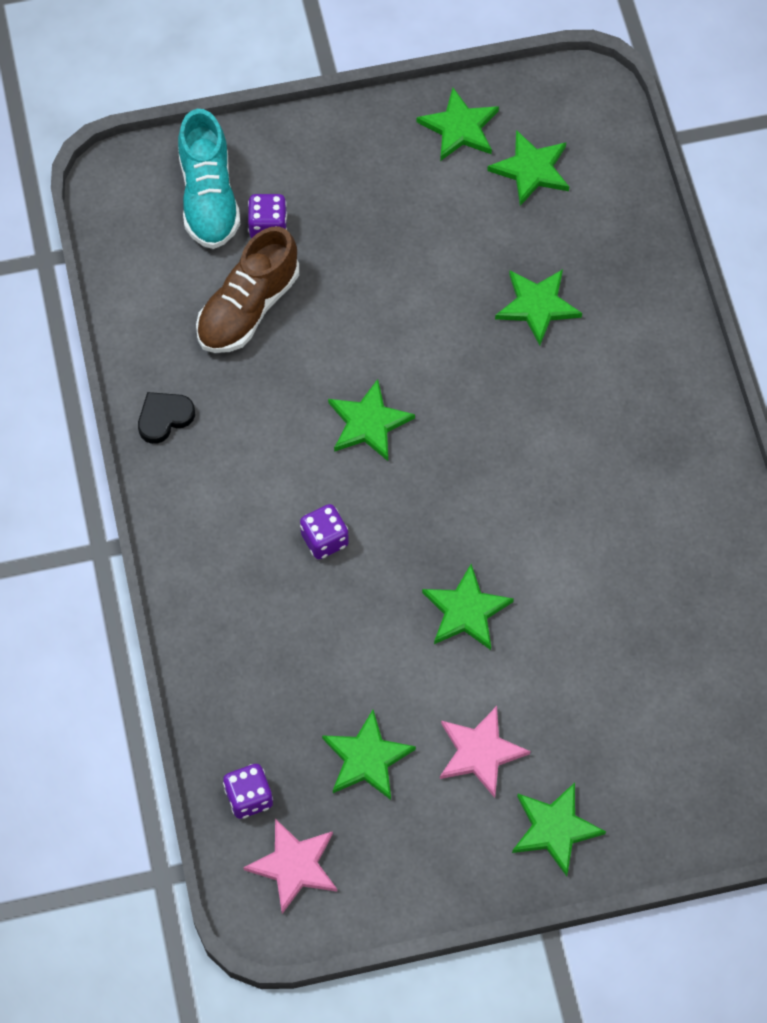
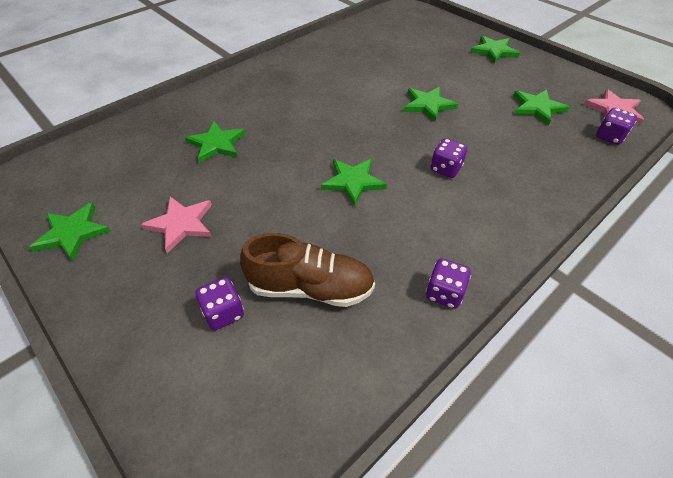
camera: 120 degrees left, 15 degrees down
(164, 418) = (444, 293): black heart -> purple dice
(208, 198) = (212, 378): turquoise shoe -> none
(480, 752) = (489, 78): pink star -> pink star (181, 224)
(531, 169) = (103, 182): green star -> none

